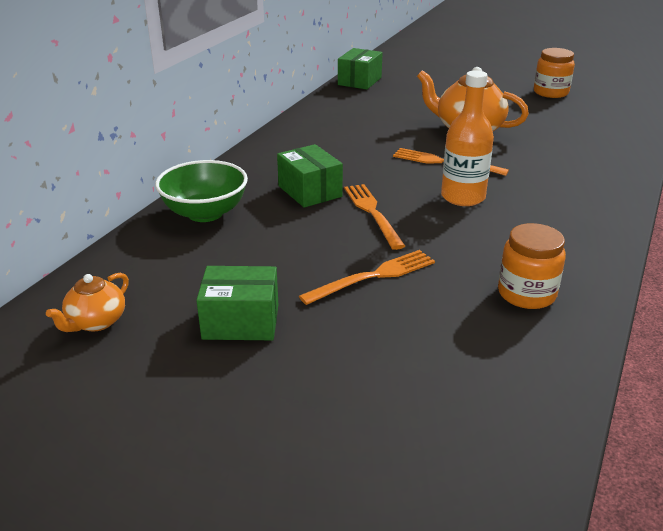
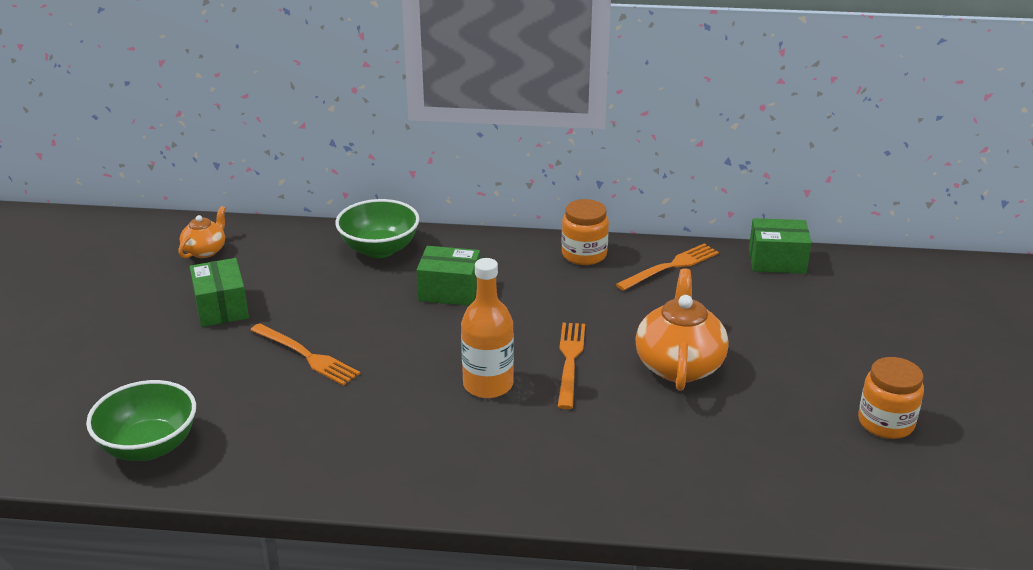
camera: 70 degrees right, 0 degrees up
(96, 322) = (205, 251): orange teapot -> orange teapot turned 105 degrees clockwise
(310, 191) = (449, 291): green box -> green box turned 60 degrees clockwise
(372, 213) = (423, 334): orange fork -> orange fork (671, 267)
(501, 400) = (149, 446): none -> green bowl
(526, 294) = (307, 446): orange jar -> orange jar (584, 254)

